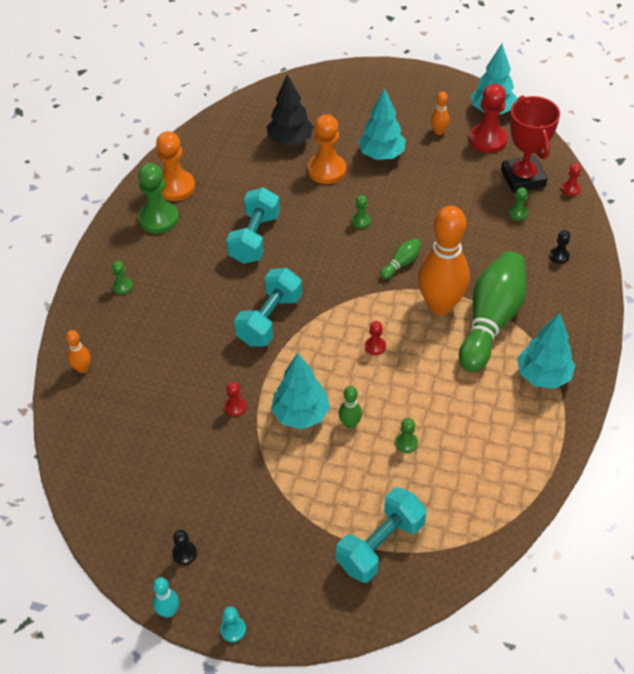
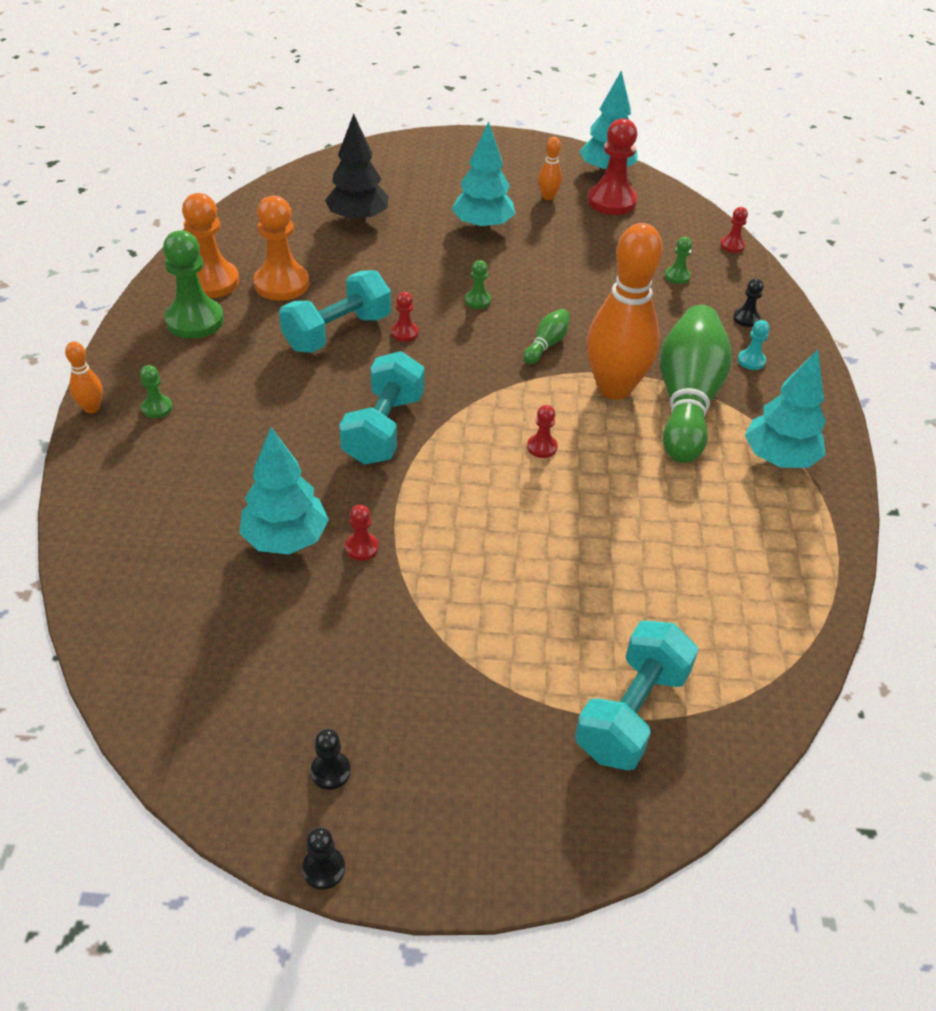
camera: 15 degrees left, 5 degrees down
(82, 368) = (113, 522): orange bowling pin -> orange bowling pin (92, 408)
(168, 611) = (323, 868): turquoise bowling pin -> black pawn
(233, 629) = (438, 880): turquoise pawn -> turquoise pawn (751, 361)
(254, 238) = (337, 332): turquoise dumbbell -> turquoise dumbbell turned 45 degrees clockwise
(300, 414) = (461, 546): turquoise tree -> turquoise tree (285, 539)
(301, 243) = (404, 333): none -> red pawn
(327, 170) = (415, 248): orange pawn -> orange pawn (282, 284)
(350, 424) = (536, 550): green bowling pin -> none
(406, 443) = (624, 566): green pawn -> none
(523, 178) = (669, 238): red trophy -> none

